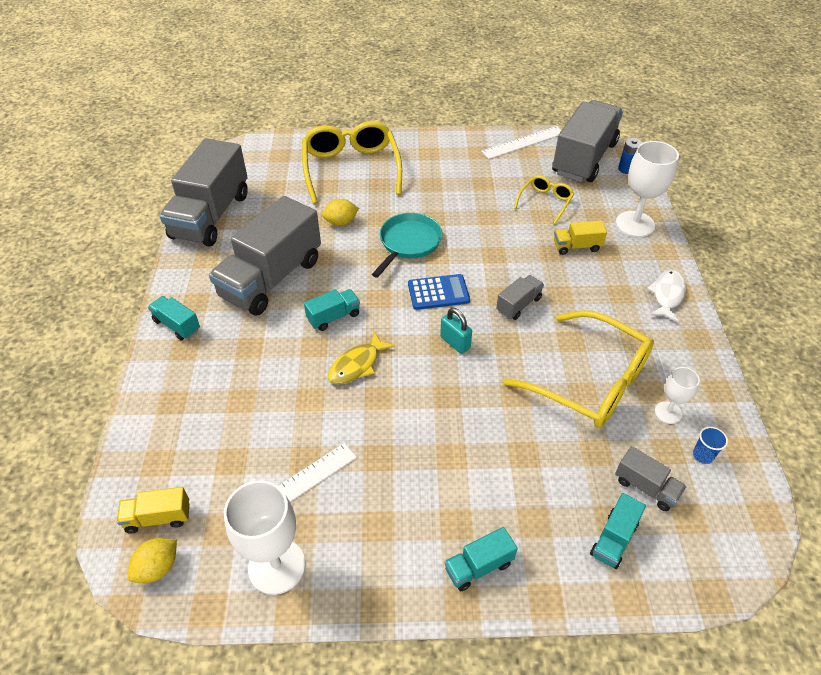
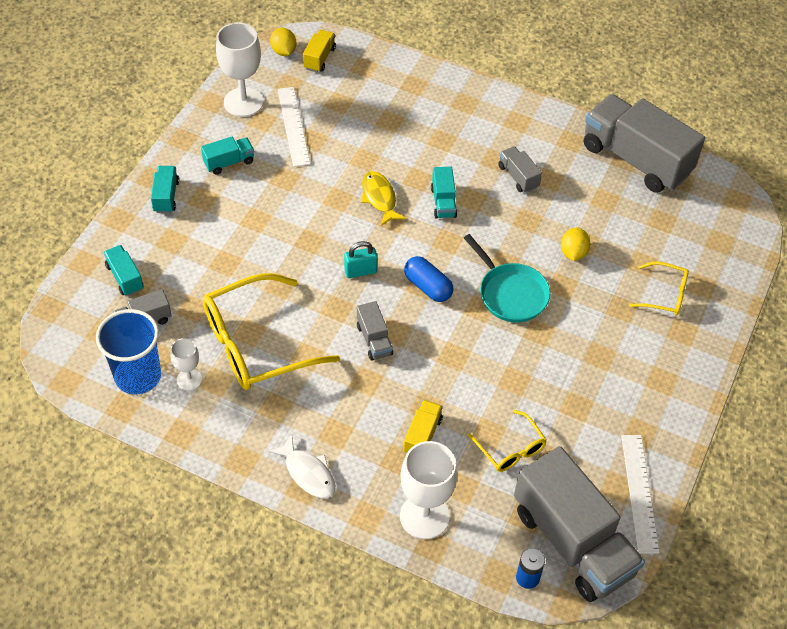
camera: 115 degrees right, 5 degrees up
(177, 325) = (495, 104): turquoise truck -> turquoise truck (229, 162)
(271, 278) = (518, 177): grey truck -> grey truck, size x0.44
(351, 168) = (664, 295): yellow glasses -> yellow glasses, size x0.50
(438, 292) = (428, 287): blue calculator -> blue capsule
(702, 455) = (138, 376): blue cup -> blue cup, size x2.46

